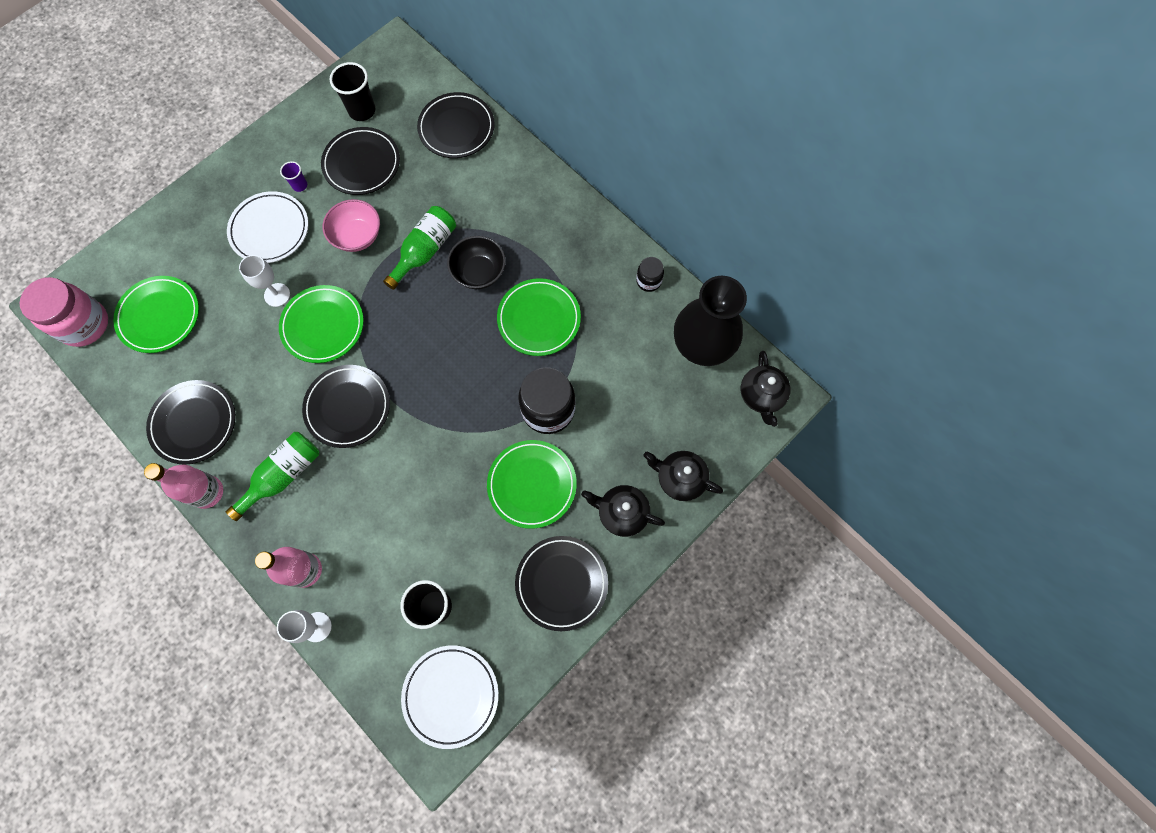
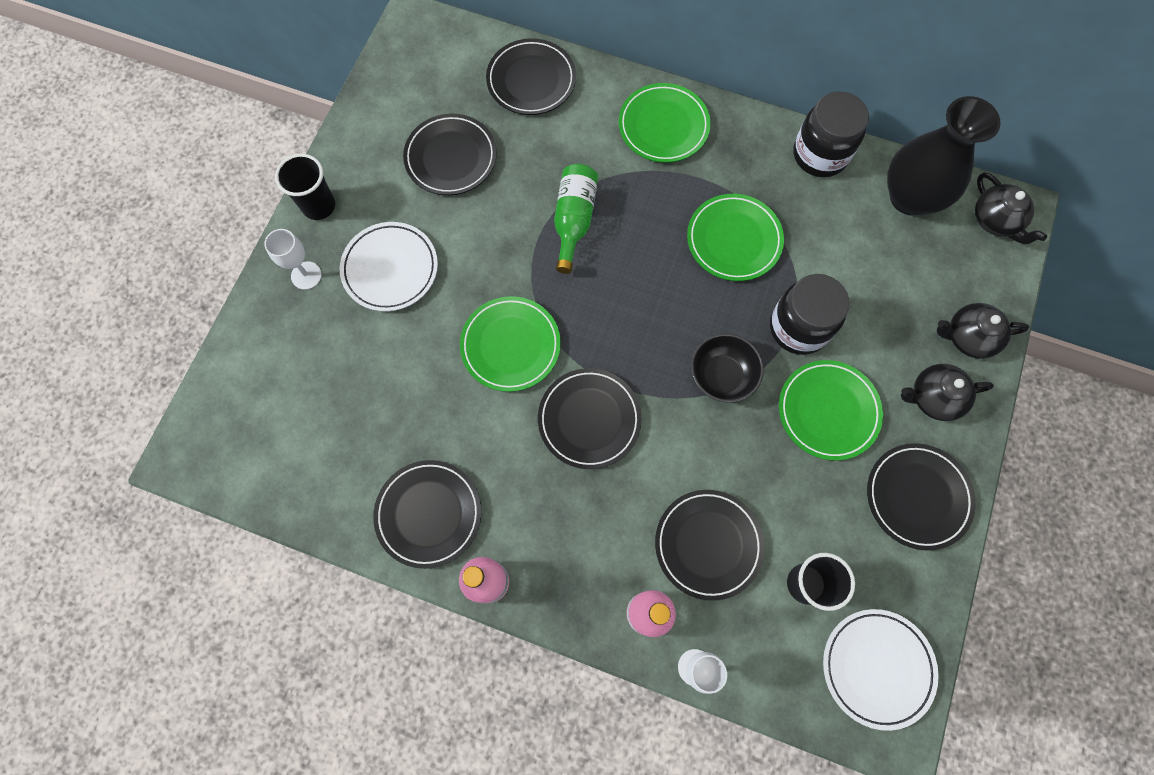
camera: 25 degrees left, 0 degrees up
(84, 324) = (235, 463): pink jar -> none
(159, 316) = (319, 415): green plate -> green plate (663, 126)
(277, 295) = (440, 335): white goblet -> white goblet (306, 275)
(283, 475) = (562, 524): green bottle -> none
(300, 185) = (396, 208): purple cup -> none
(357, 236) = (491, 235): pink bowl -> none
(362, 111) = (418, 102): black cup -> black cup (319, 206)
(380, 541) = (708, 544): none -> black plate
(479, 272) = (643, 218): black bowl -> black bowl (722, 376)
(648, 281) = (820, 155): black jar -> black jar, size x1.96

